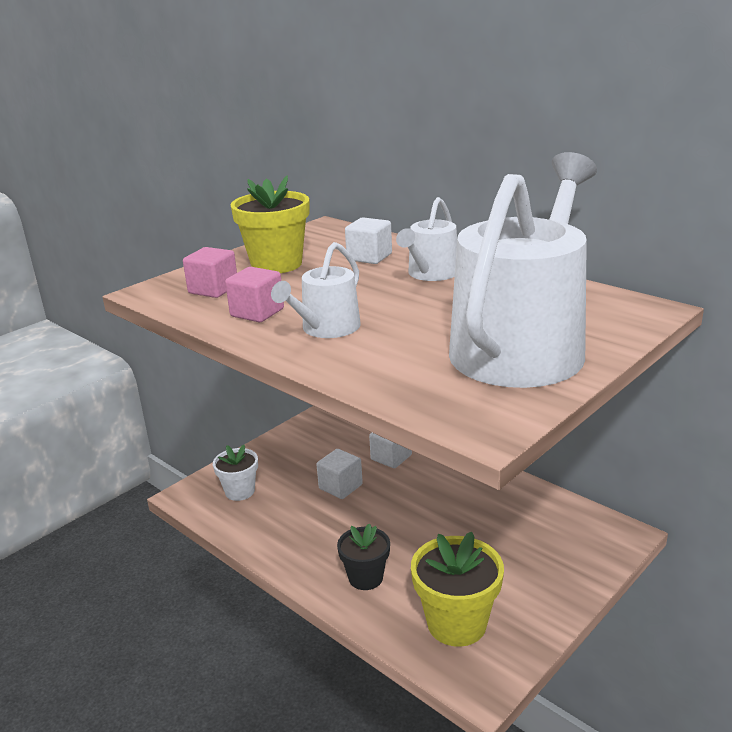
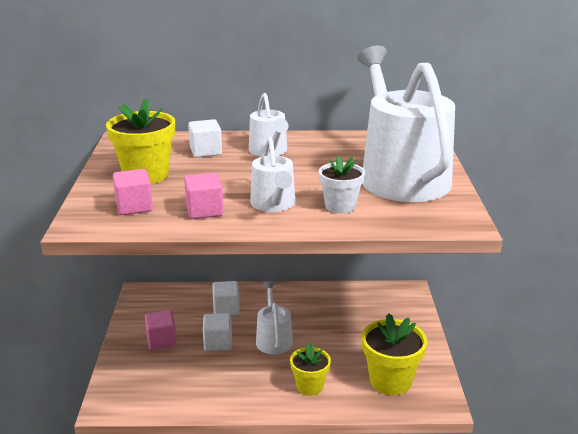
camera: 45 degrees left, 0 degrees up
(240, 491) = (147, 382): white flower pot -> white flower pot (340, 206)
(297, 460) = (161, 340): none -> pink cube
(365, 578) = (309, 386): black flower pot -> yellow flower pot
(395, 510) = (273, 339): none -> white watering can

